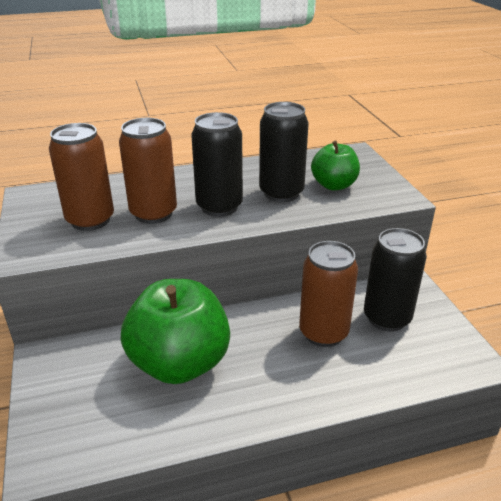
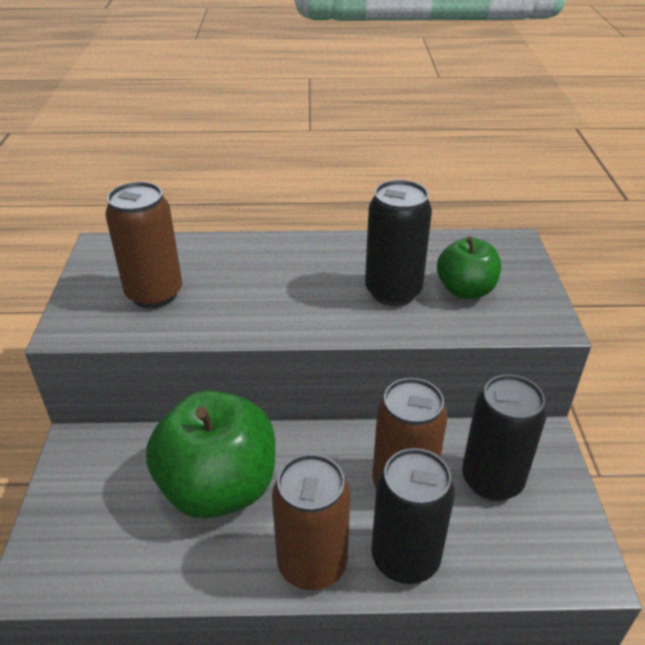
camera: 15 degrees right, 5 degrees up
(153, 213) = (228, 296): brown can -> brown can (312, 564)
(219, 207) = (309, 299): black can -> black can (405, 558)

